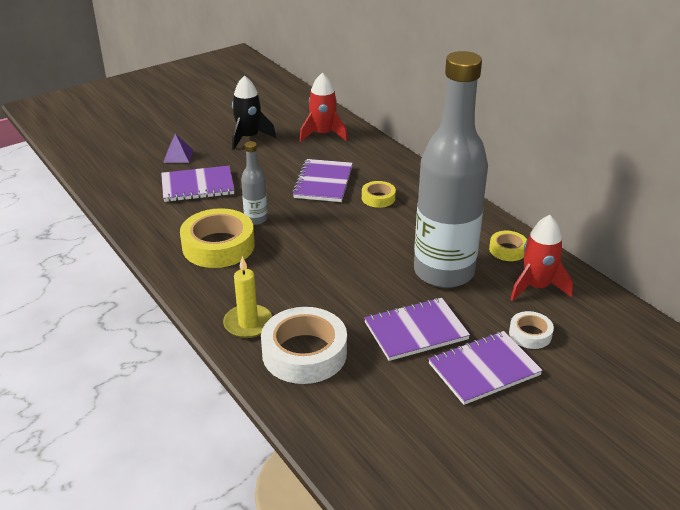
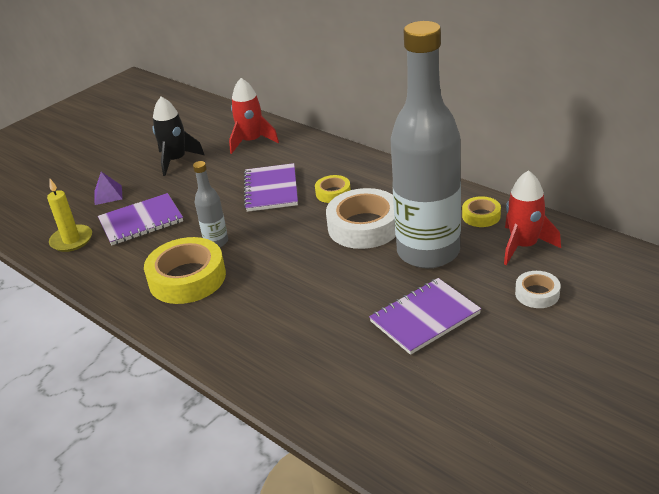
camera: 10 degrees left, 0 degrees up
(248, 323) = (250, 351): yellow candle -> yellow candle (71, 240)
(304, 353) = (321, 368): white tape -> white tape (364, 226)
(484, 369) = (507, 340): purple notebook -> none

